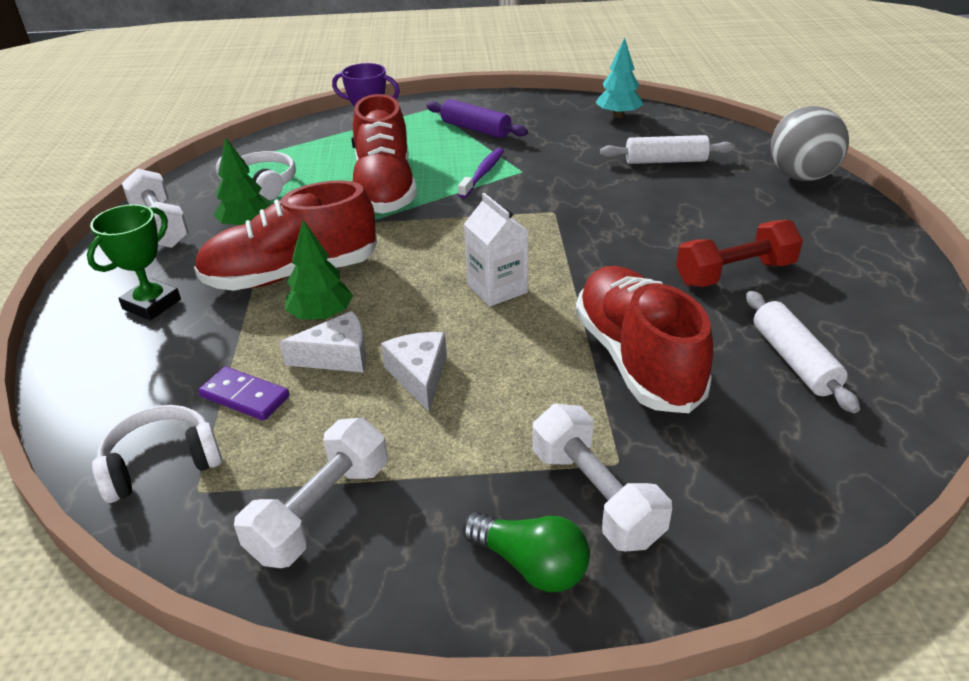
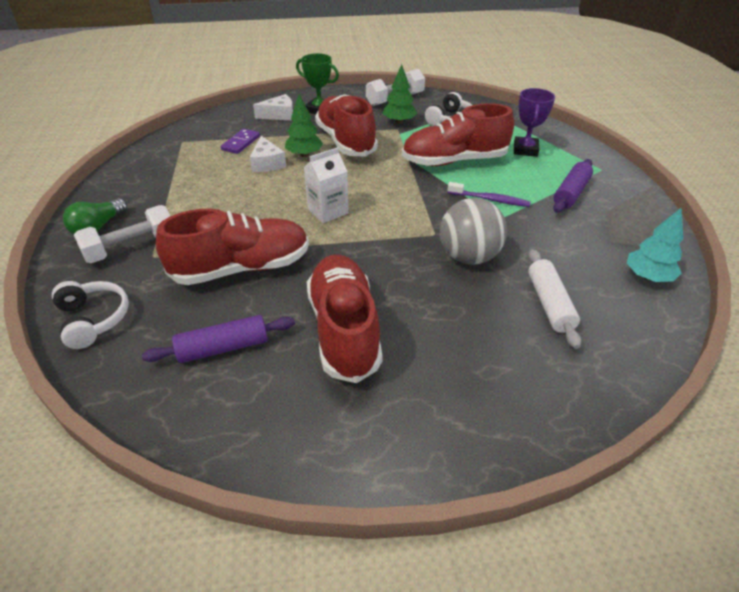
camera: 85 degrees right, 5 degrees up
(161, 464) = (201, 131): white headphones -> white headphones (93, 319)
(320, 511) = (157, 171): white dumbbell -> none
(419, 375) = (245, 188): white cheese -> white cheese (279, 115)
(545, 109) = (635, 229): none -> grey pyramid
(735, 274) = (344, 329): red dumbbell -> red shoe
(794, 360) = (223, 348): white rolling pin -> purple rolling pin
(801, 177) = (547, 412): grey ball -> grey ball (468, 257)

